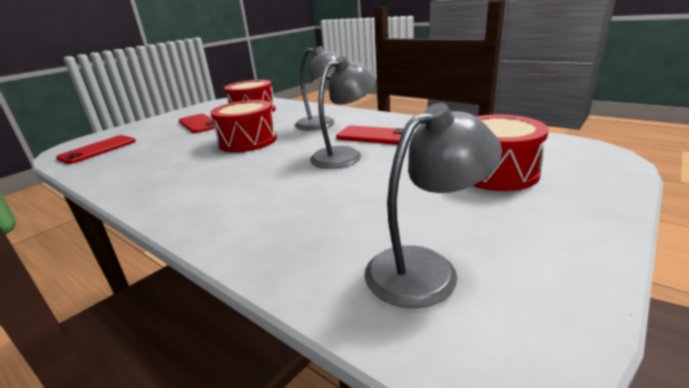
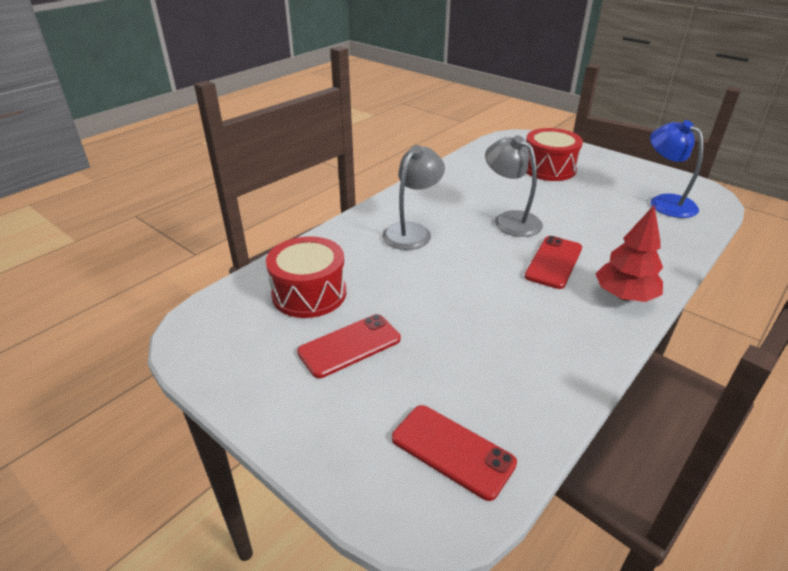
camera: 90 degrees left, 10 degrees up
(188, 206) = (624, 296): none -> red tree
(248, 141) = (455, 281): red drum -> none
(373, 136) = (462, 204): red phone -> red phone (553, 262)
(426, 268) = (665, 202): grey lamp -> blue lamp

